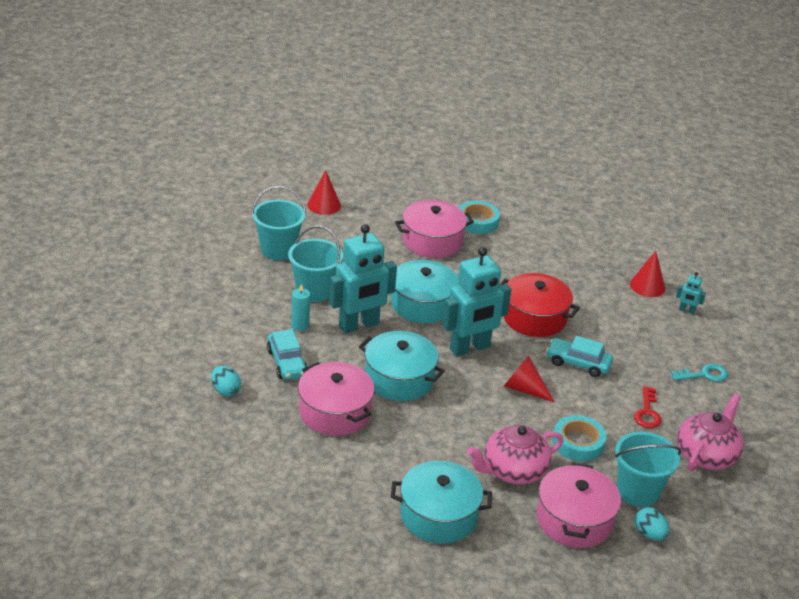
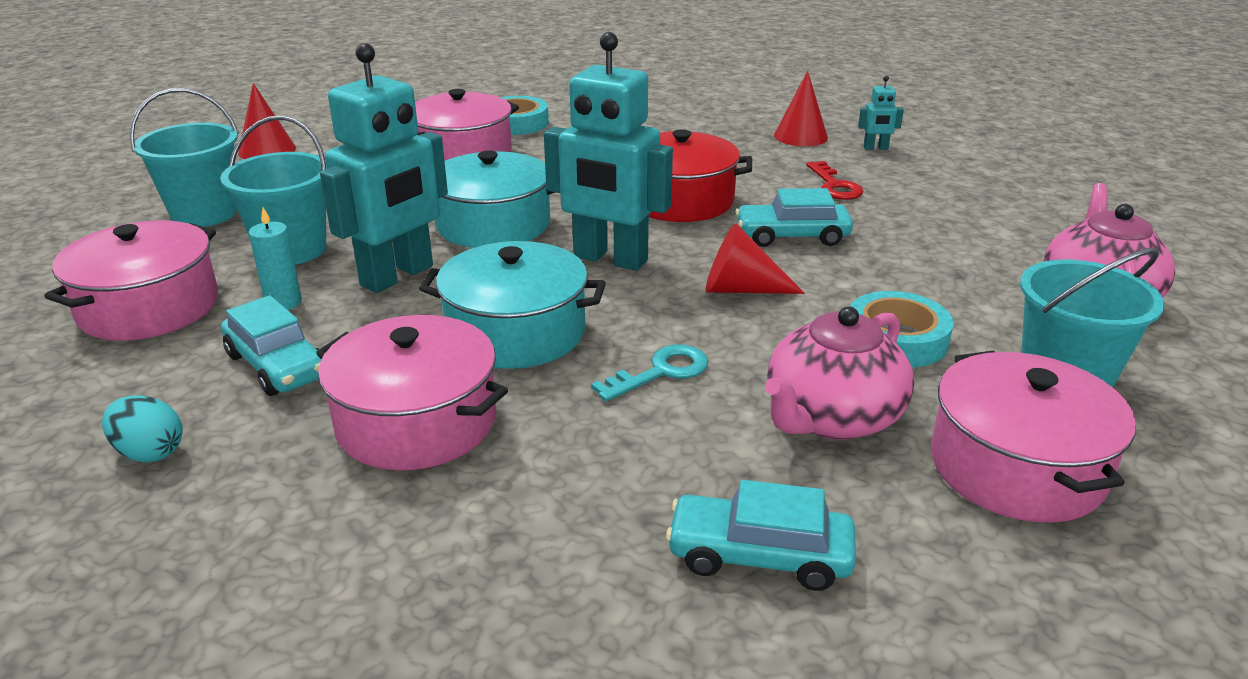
camera: 20 degrees left, 5 degrees down
(239, 309) = (149, 307): none -> pink pot
(438, 515) = (759, 555): turquoise pot -> turquoise car
(470, 348) = (610, 259): turquoise robot -> turquoise robot turned 75 degrees clockwise
(647, 412) = (952, 268): red key -> red key (835, 186)
(649, 534) = (1161, 446): turquoise egg -> none
(704, 375) = (975, 205): turquoise key -> turquoise key (661, 372)

